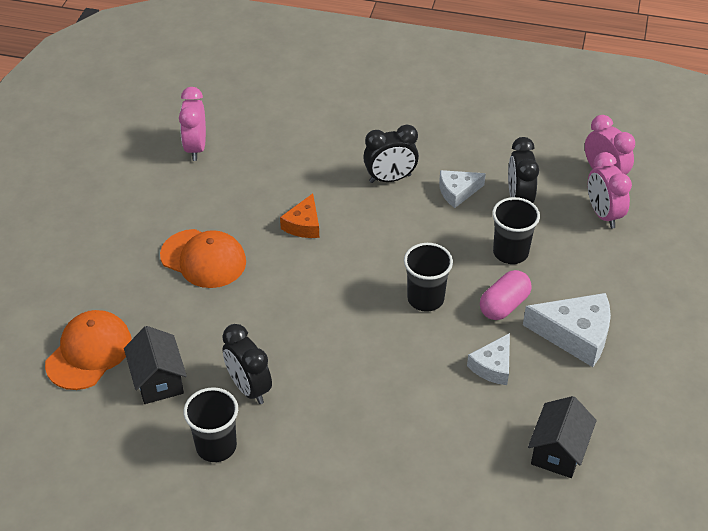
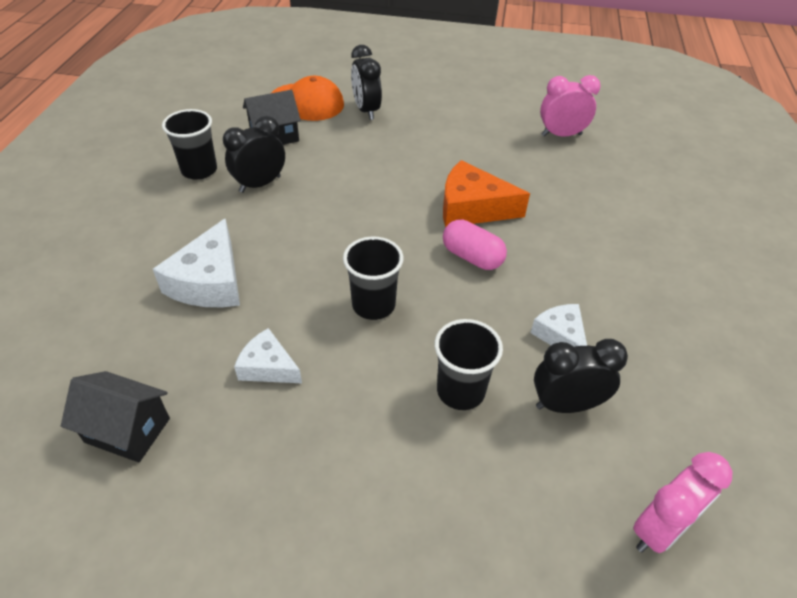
camera: 85 degrees right, 0 degrees up
(203, 259) = (415, 149): orange cap -> none
(303, 225) = (472, 208): orange cheese -> orange cheese, size x1.65
(390, 179) = (563, 272): black clock -> black clock (366, 110)
(504, 305) = (366, 381): pink capsule -> pink capsule (472, 257)
(575, 335) = (314, 462): white cheese -> white cheese (209, 281)
(603, 214) = (564, 519): pink clock -> none

